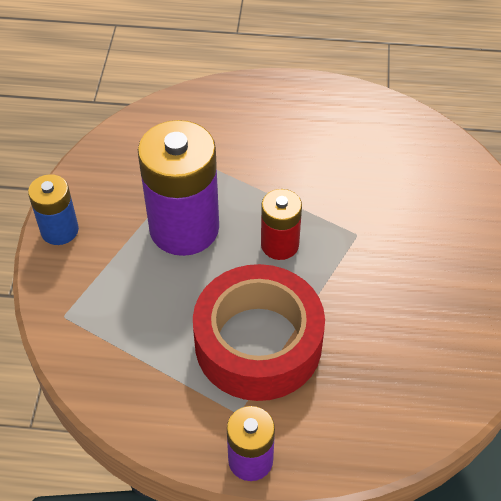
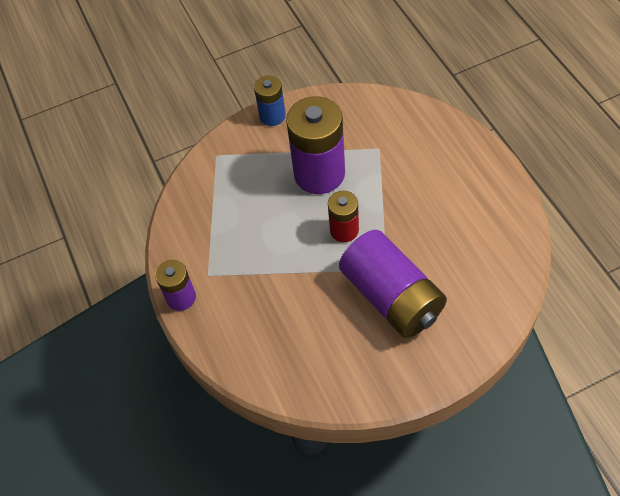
camera: 65 degrees right, 5 degrees up
(258, 343) = (261, 259): red tape -> none
(396, 247) = (392, 297): none -> purple battery

